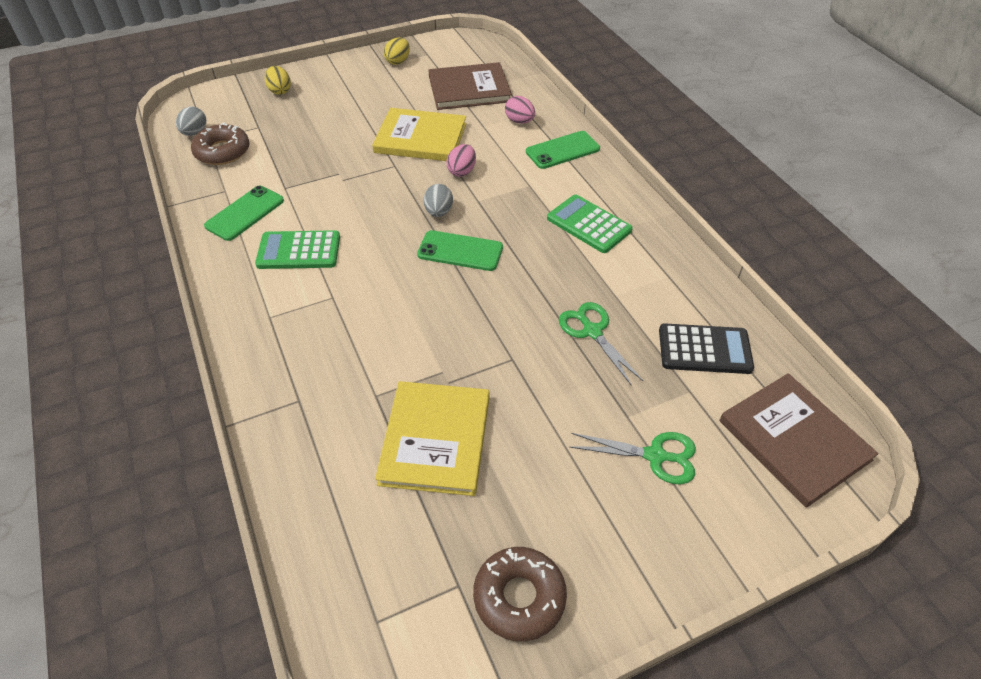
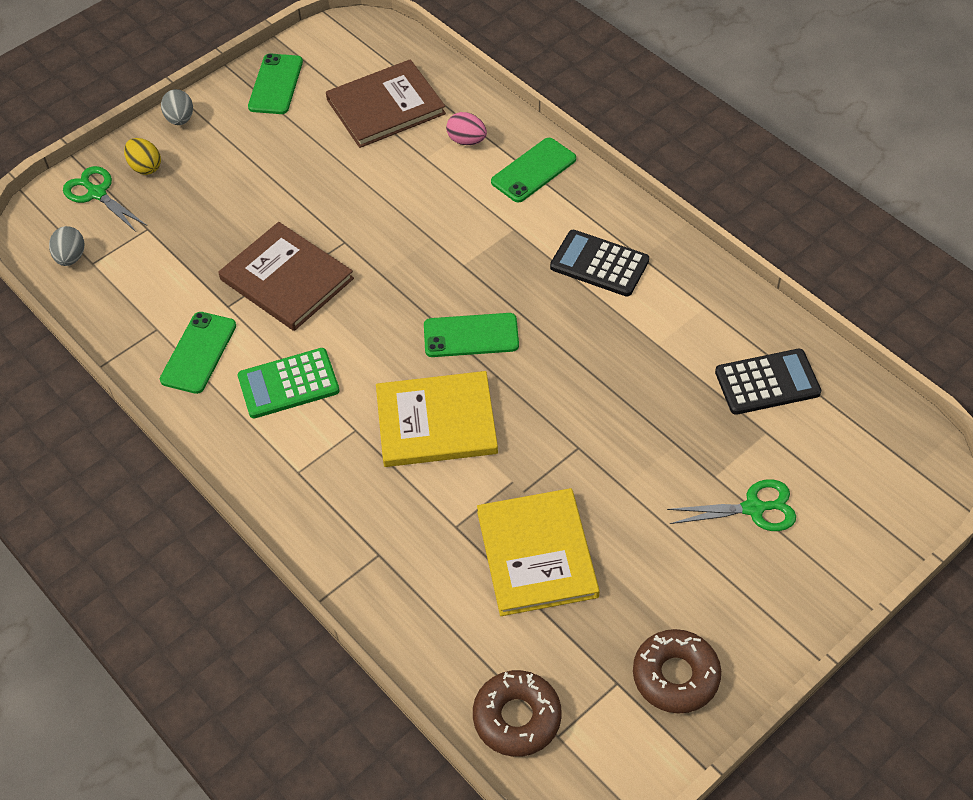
camera: 15 degrees left, 5 degrees up
(222, 151) = (122, 275): brown donut -> brown donut (517, 718)
(398, 61) = (276, 84): yellow egg -> green phone
(420, 138) = (358, 195): yellow book -> yellow book (436, 422)
(438, 212) = (425, 292): grey egg -> grey egg (180, 119)
(462, 171) = (428, 230): pink egg -> none
(589, 224) = (599, 264): green calculator -> black calculator
(592, 331) = (648, 393): green scissors -> green scissors (97, 193)
(794, 440) = (877, 455): brown book -> brown book (286, 279)

